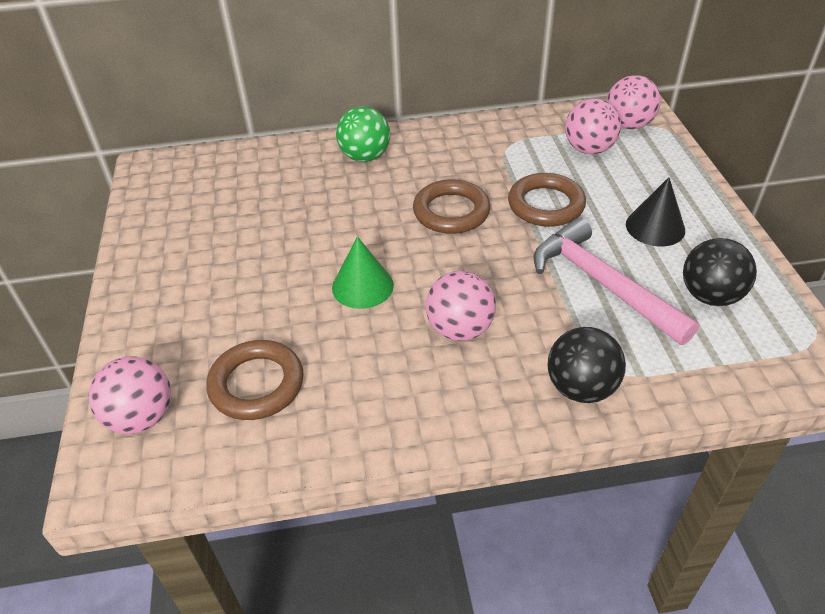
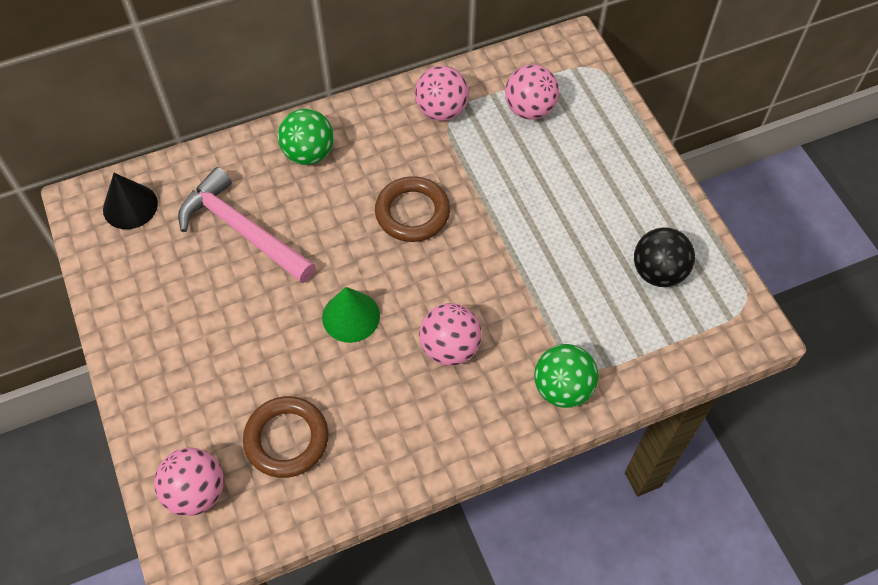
camera: 15 degrees left, 15 degrees up
(546, 205) = (500, 189): brown ring -> none
(581, 387) = (562, 388): black ball -> green ball
(603, 283) = (565, 275): pink hammer -> pink hammer (243, 230)
(628, 125) = (563, 69): pink ball -> pink ball (441, 110)
(655, 227) = (603, 200): black cone -> black cone (130, 206)

